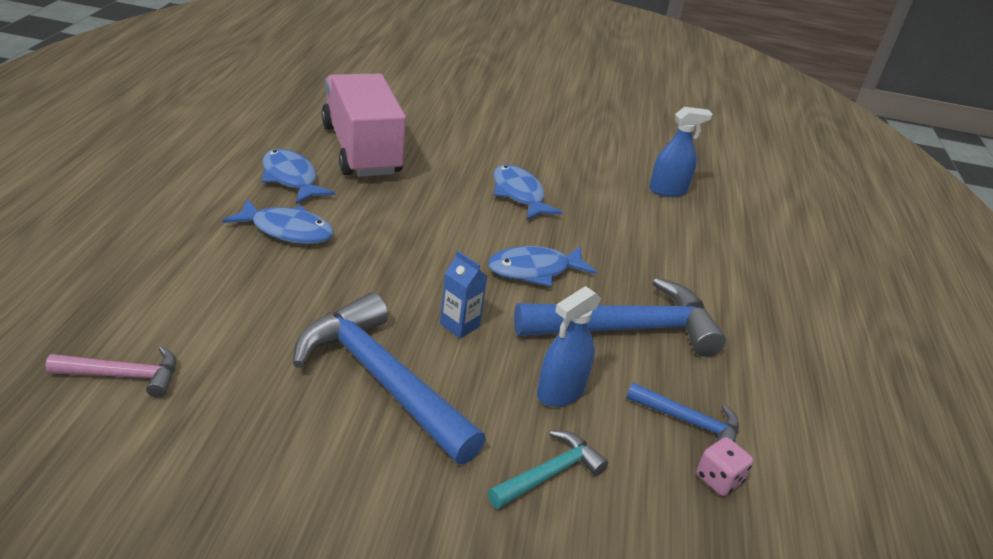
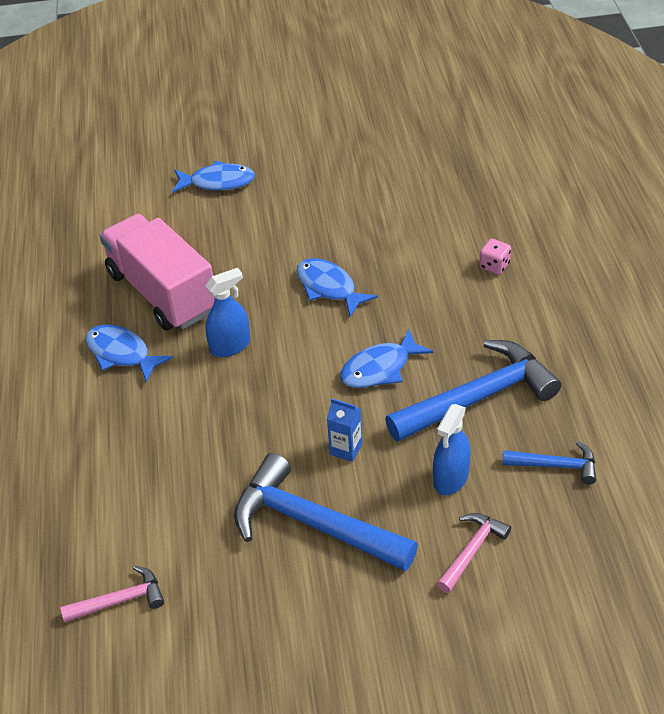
camera: 10 degrees left, 10 degrees up
(287, 230) = (154, 412): blue fish -> blue fish (218, 182)
(549, 473) = (471, 551): turquoise hammer -> pink hammer
(668, 190) = (456, 227): blue spray bottle -> blue spray bottle (230, 346)
(718, 479) = (592, 505): pink dice -> pink dice (494, 266)

